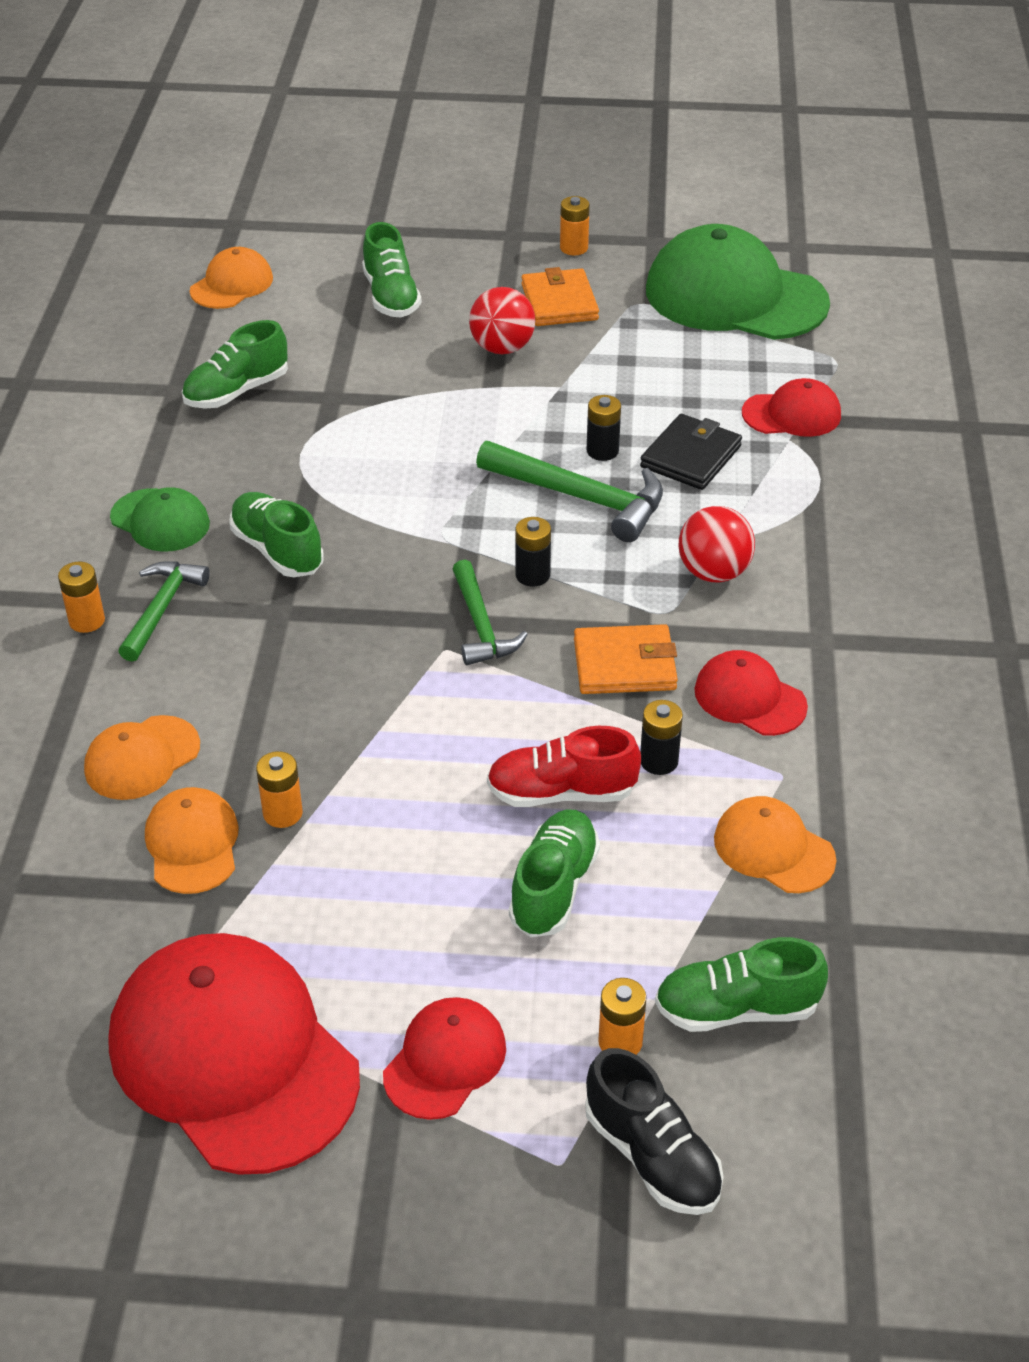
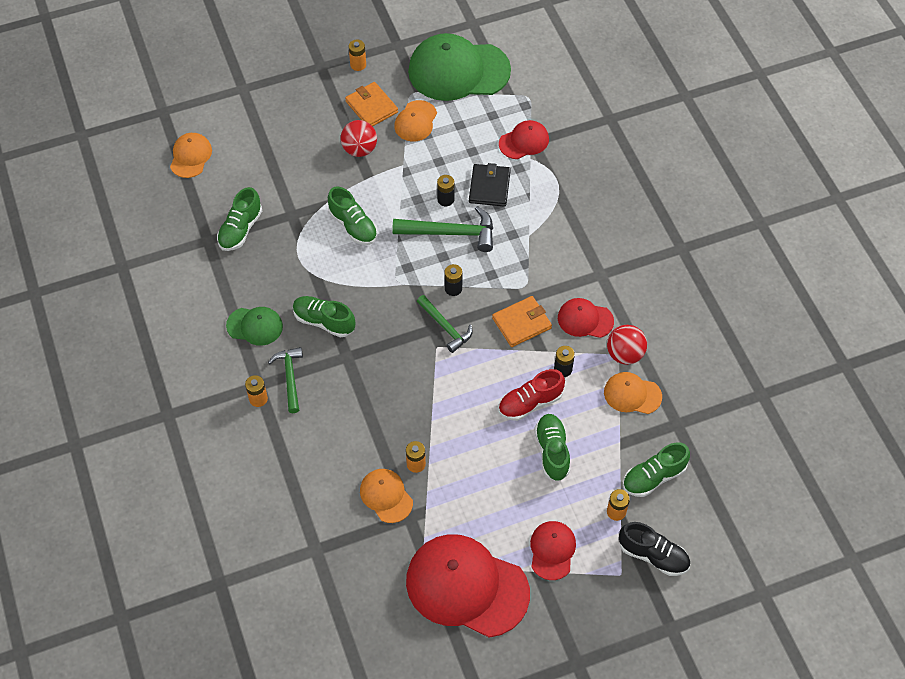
camera: 25 degrees left, 15 degrees up
(142, 758) = (335, 462): orange cap -> orange cap (415, 121)
(391, 296) = (281, 134): green shoe -> green shoe (353, 226)
(713, 572) = (535, 254): red ball -> red ball (624, 354)

